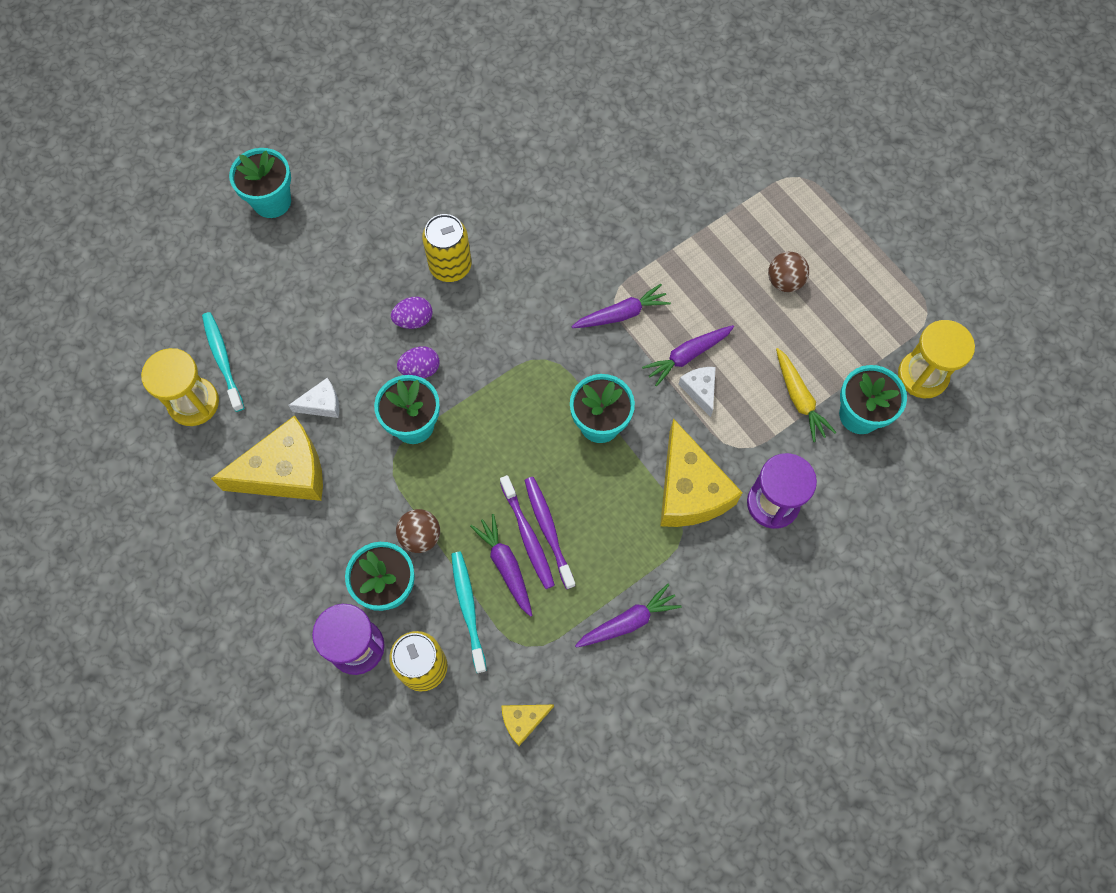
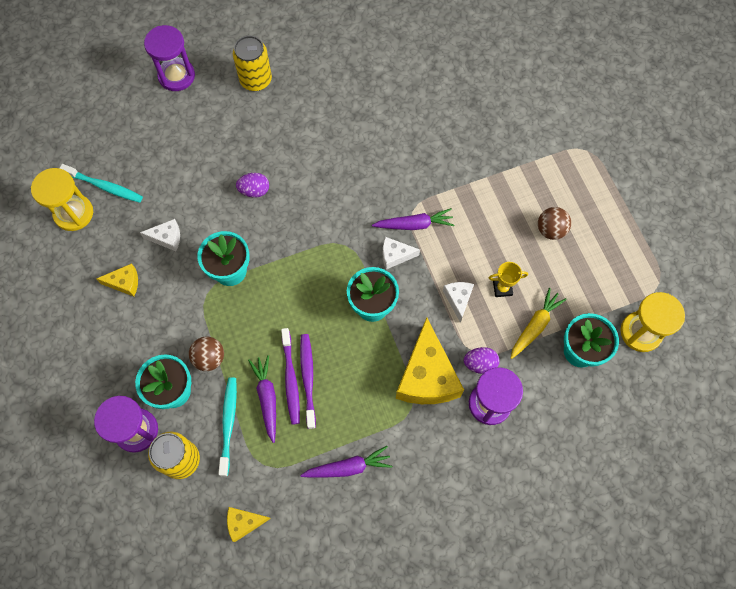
camera: 15 degrees right, 0 degrees up
(223, 360) = (104, 186): turquoise toothbrush -> turquoise toothbrush turned 120 degrees clockwise
(272, 201) = (176, 76): turquoise flower pot -> purple hourglass
(285, 472) = (124, 283): yellow cheese -> yellow cheese, size x0.48
(420, 369) = (248, 229): purple egg -> purple egg (480, 364)
(450, 266) = (294, 156): yellow can -> yellow can (256, 80)
(609, 357) = (395, 255): none -> white cheese
(687, 356) = (456, 270): purple carrot -> none
(748, 364) = (502, 288): none -> yellow trophy
(799, 399) = (535, 326): yellow carrot -> yellow carrot turned 135 degrees counterclockwise

